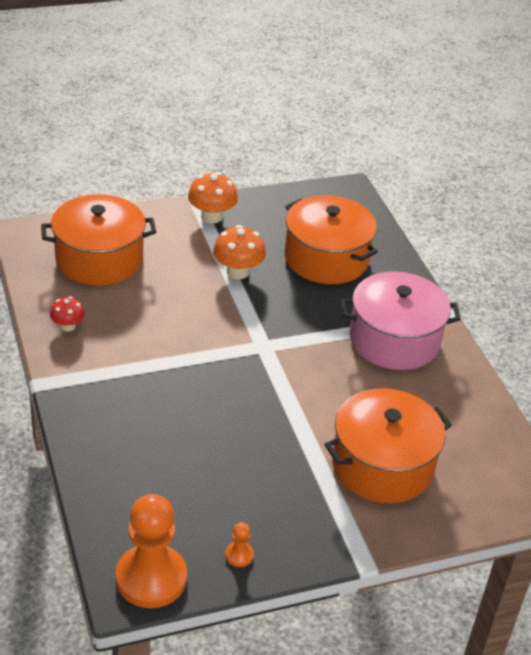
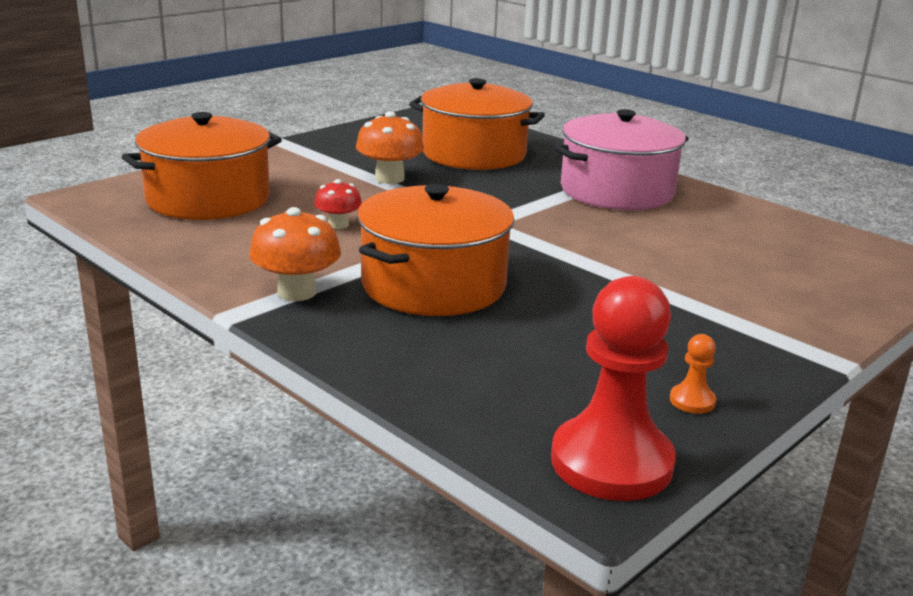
camera: 25 degrees left, 15 degrees down
(68, 326) = (221, 257): red mushroom -> red mushroom (338, 225)
(151, 578) = (611, 462): orange pawn -> red pawn
(211, 216) = (313, 149): orange mushroom -> orange mushroom (297, 292)
(382, 465) = (737, 279): orange pot -> orange pot (433, 285)

